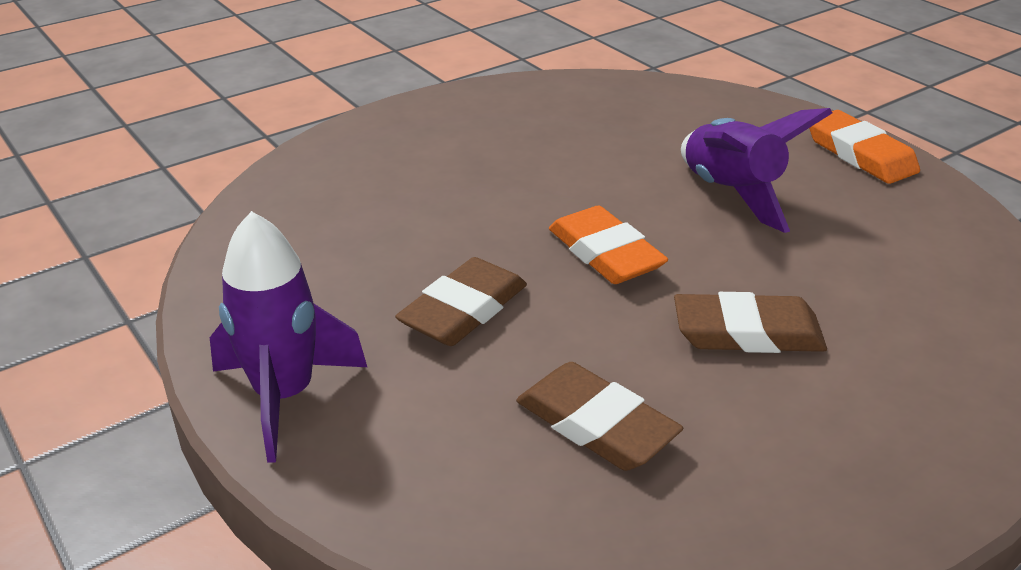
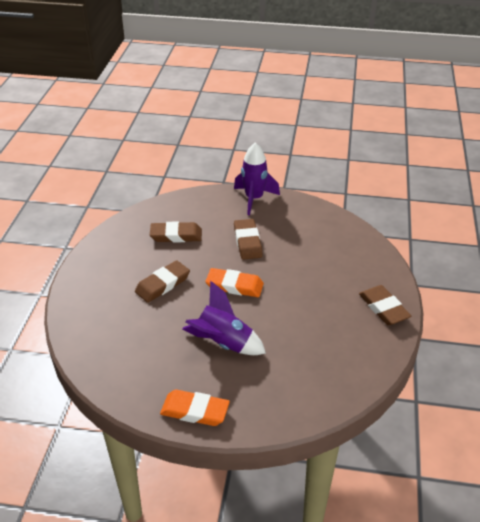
camera: 135 degrees right, 5 degrees up
(432, 116) = (383, 308): none -> brown eraser

